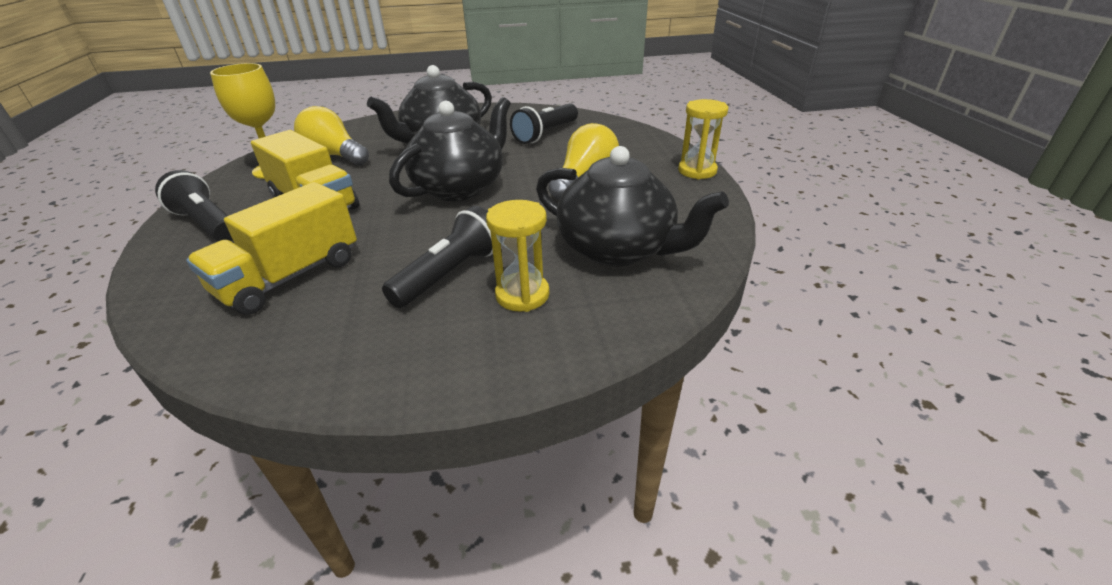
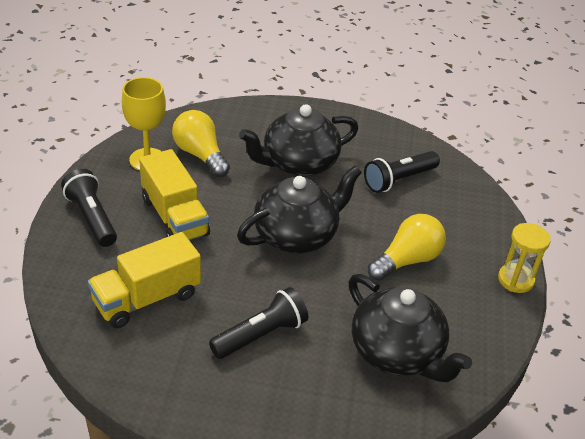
camera: 15 degrees right, 5 degrees up
(522, 295) = (306, 374): yellow hourglass -> none

